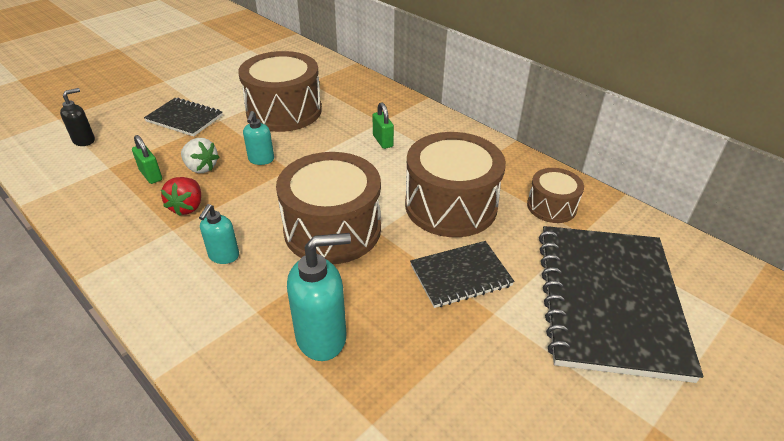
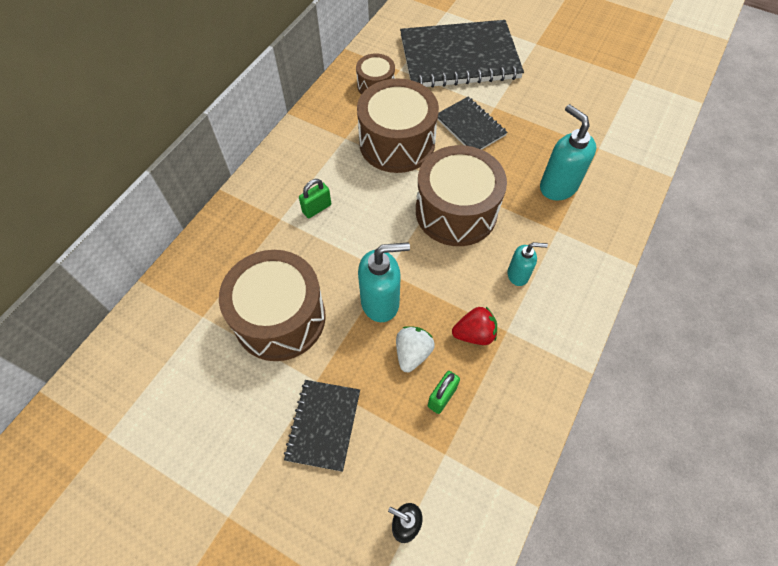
camera: 105 degrees left, 20 degrees up
(261, 160) = (380, 302): turquoise soap dispenser -> turquoise soap dispenser, size x1.71

